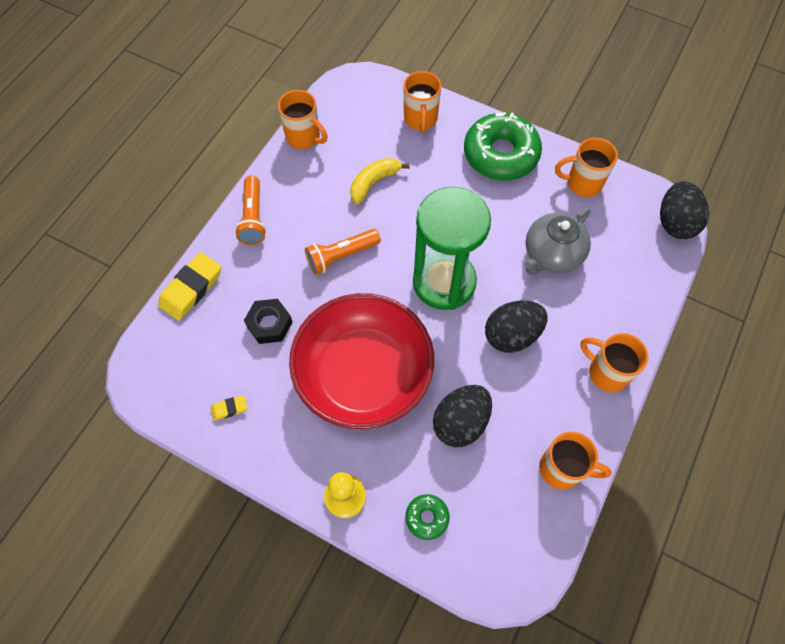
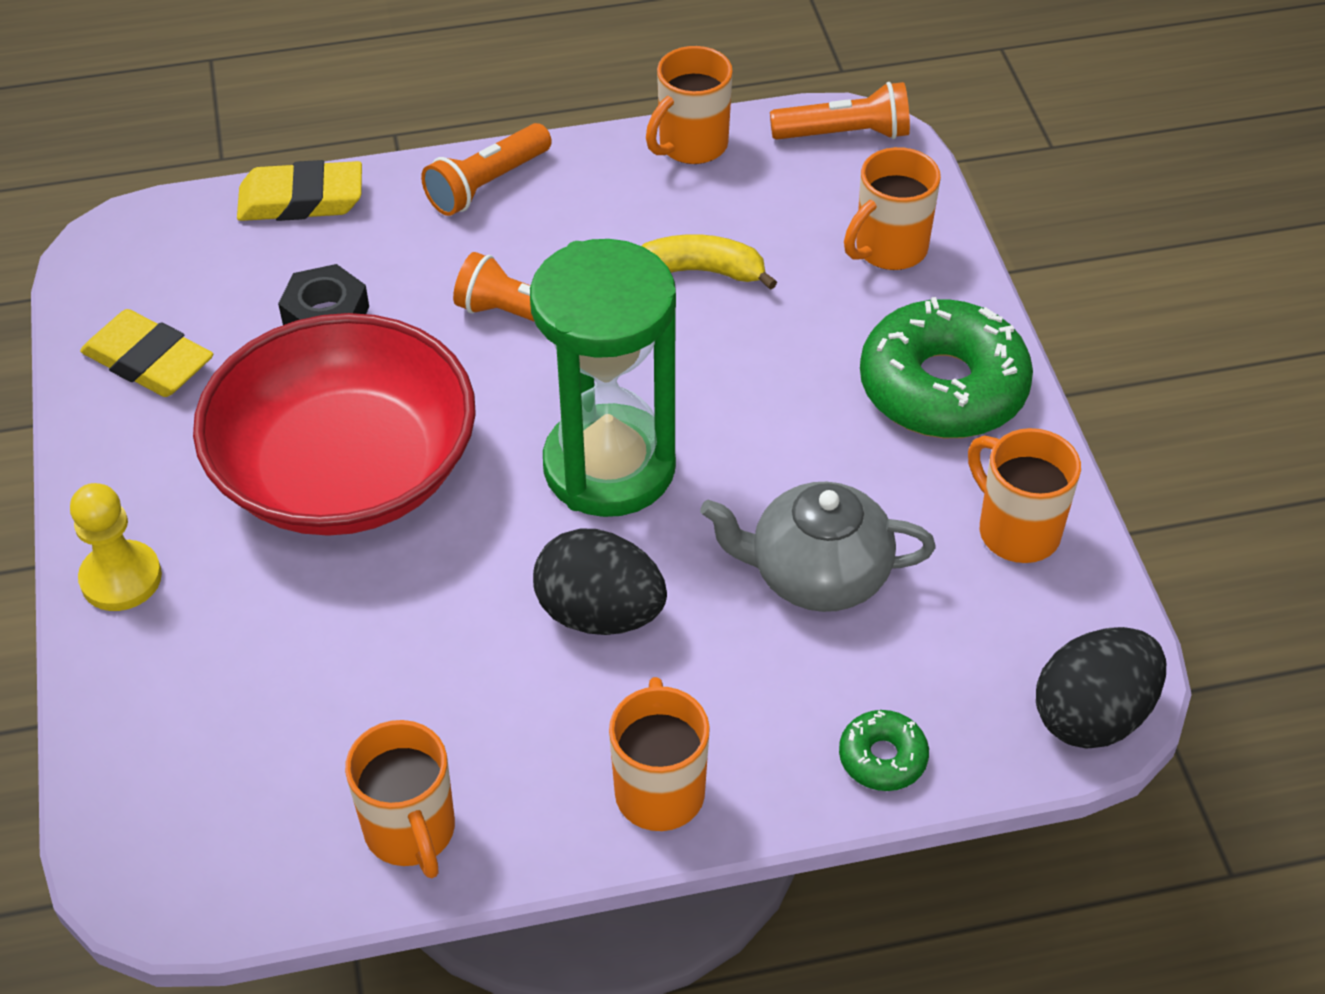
camera: 50 degrees right, 15 degrees down
(229, 408) = (149, 361): yellow eraser -> yellow eraser, size x2.03
(304, 138) = (691, 146): orange mug -> orange mug turned 45 degrees clockwise
(349, 88) = (844, 134): none -> orange flashlight
(427, 517) = (169, 700): green donut -> green donut (882, 758)
(460, 422) = (372, 643): black egg -> none

